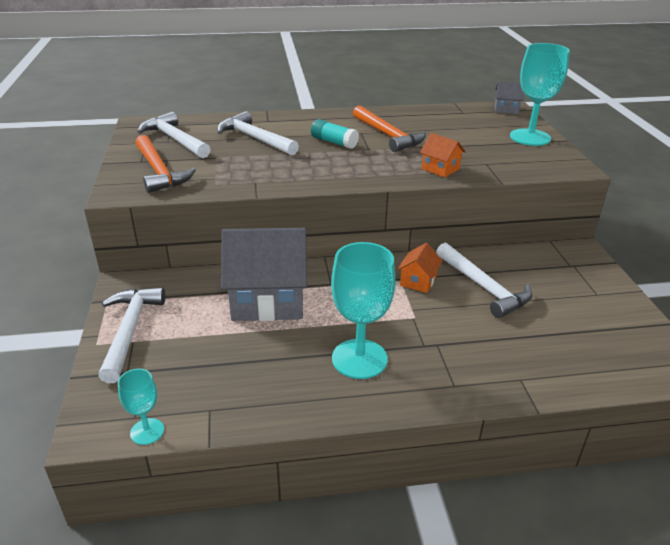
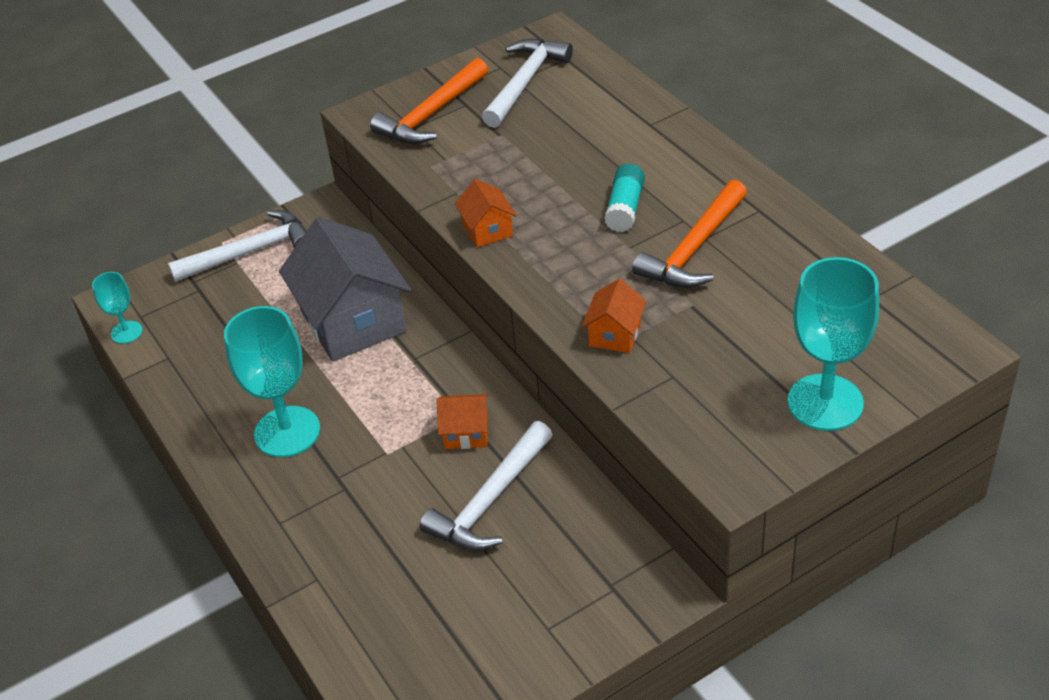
camera: 70 degrees right, 10 degrees up
(255, 138) = (580, 139): white hammer -> none
(306, 181) = (487, 230): none -> orange house
(506, 109) = (939, 345): grey house -> none

